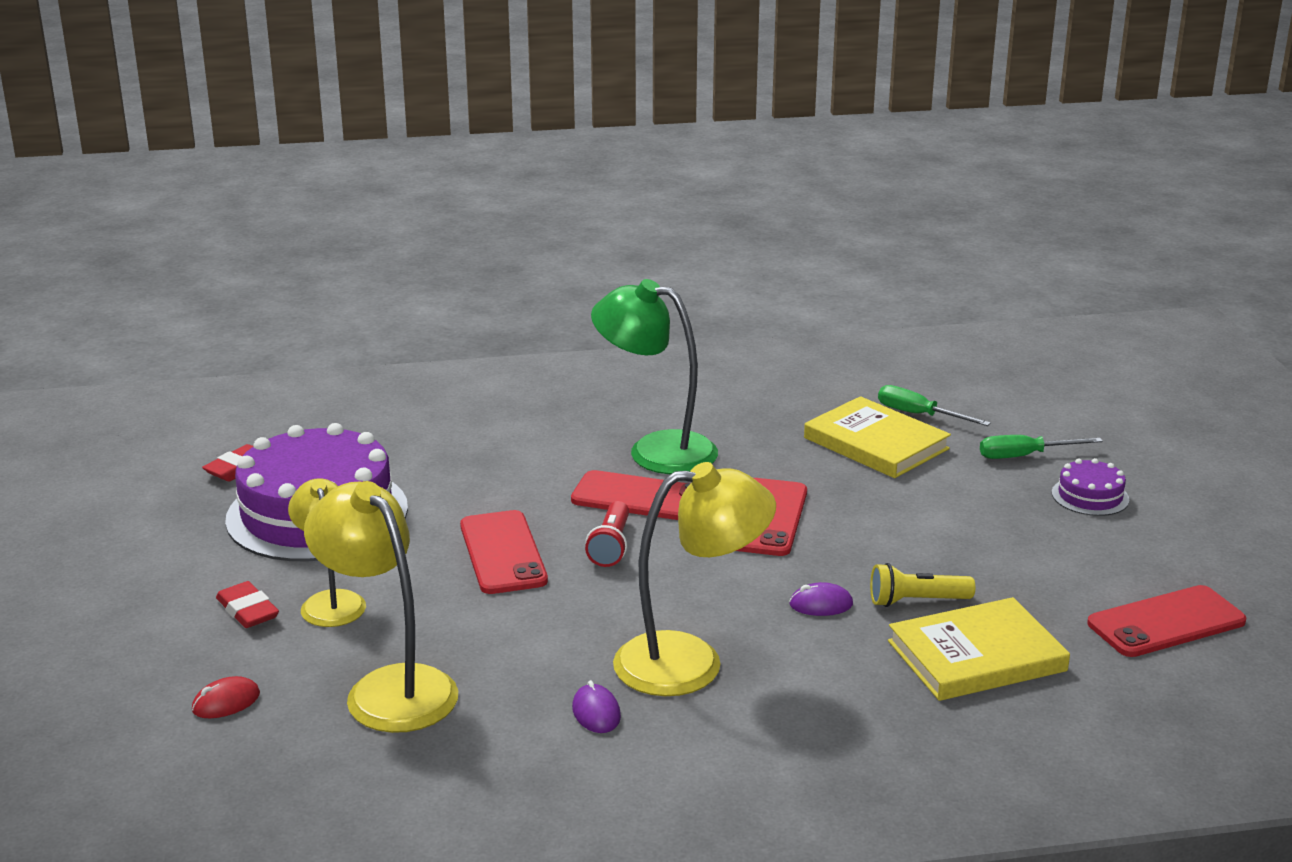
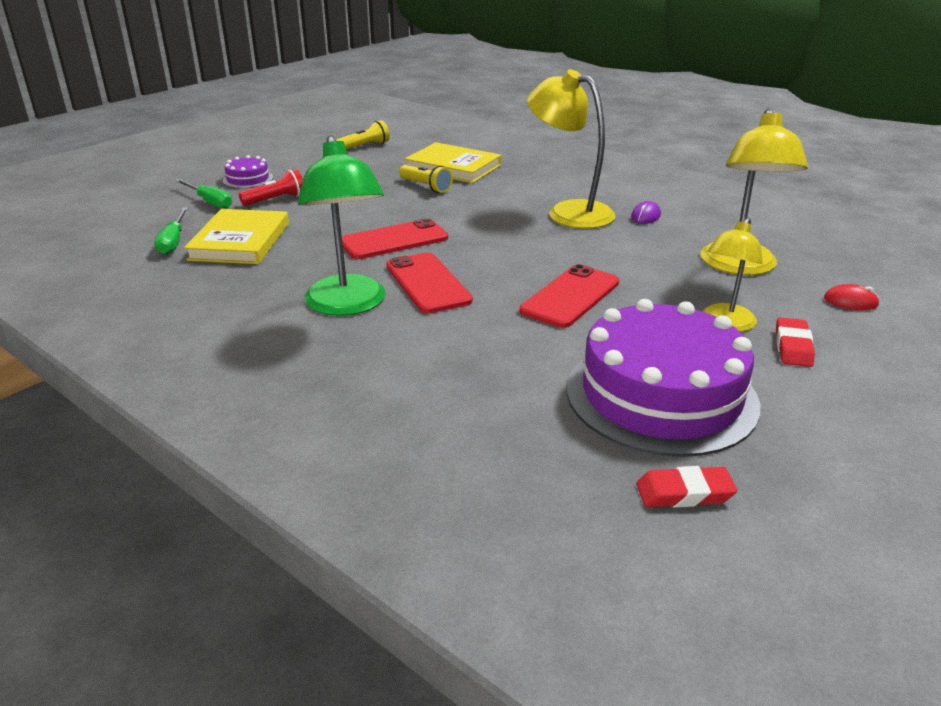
camera: 130 degrees left, 5 degrees up
(611, 546) = (502, 269): red flashlight -> red flashlight (276, 200)
(821, 604) = (465, 203): purple mouse -> none
(1166, 622) = (364, 146): red phone -> yellow flashlight

